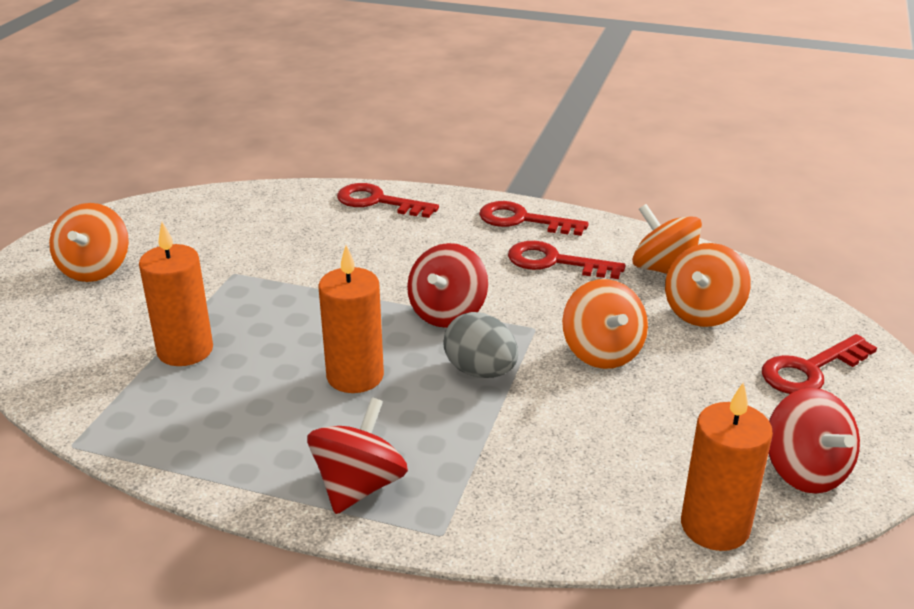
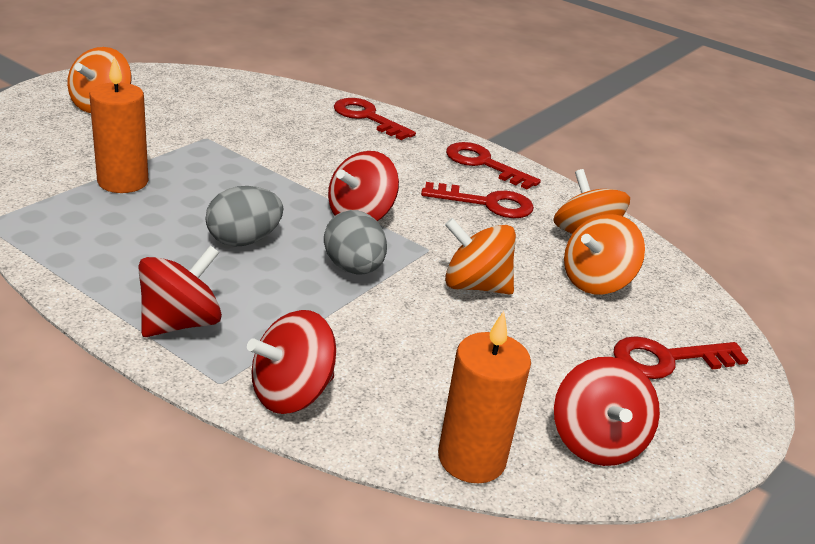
camera: 15 degrees right, 0 degrees up
(355, 376) = (243, 240): orange candle -> grey egg
(515, 521) = (292, 393): none -> red spinning top
(554, 262) = (487, 203): red key -> red key turned 150 degrees clockwise
(602, 352) = (475, 286): orange spinning top -> orange spinning top turned 105 degrees clockwise

